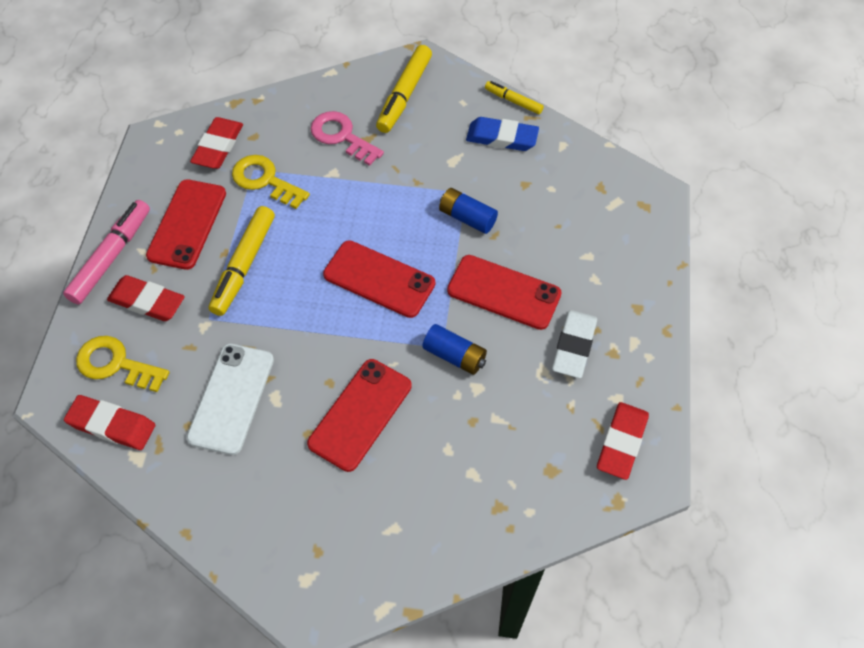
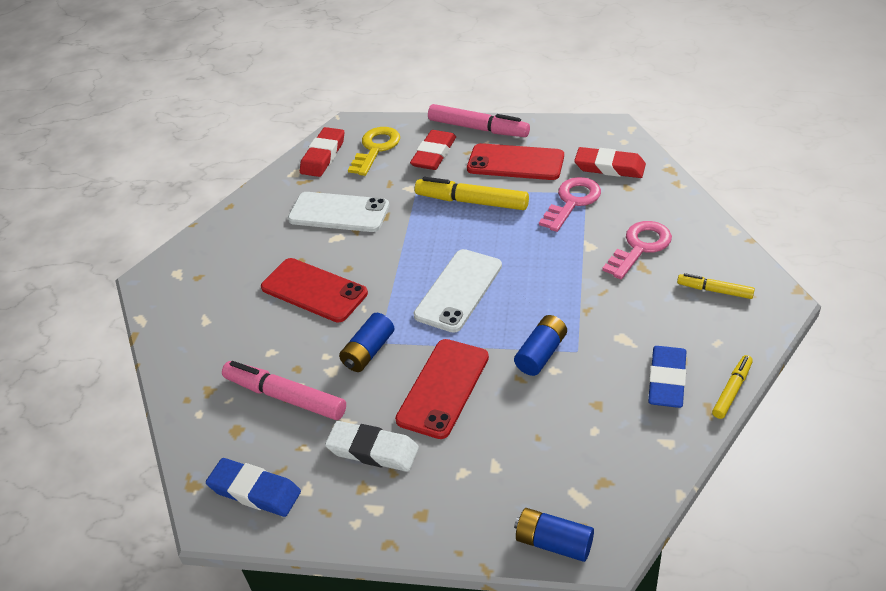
camera: 95 degrees right, 15 degrees down
(265, 180) = (572, 201): yellow key -> pink key
(379, 279) = (458, 290): red phone -> white phone
(404, 95) = (715, 290): yellow marker -> yellow marker, size x0.57
(510, 428) = (285, 397): none -> pink marker
(621, 442) = (255, 491): red eraser -> blue eraser
(656, 221) = (554, 542): none -> blue battery

